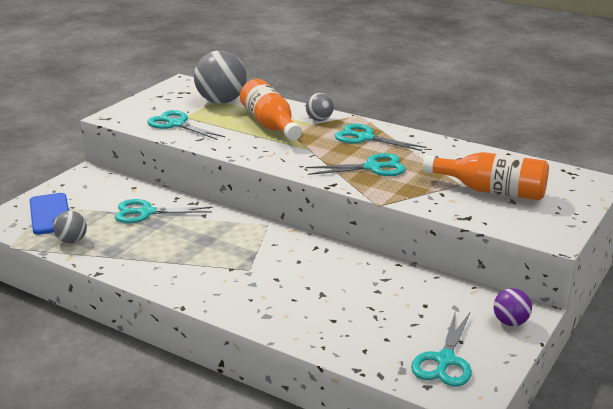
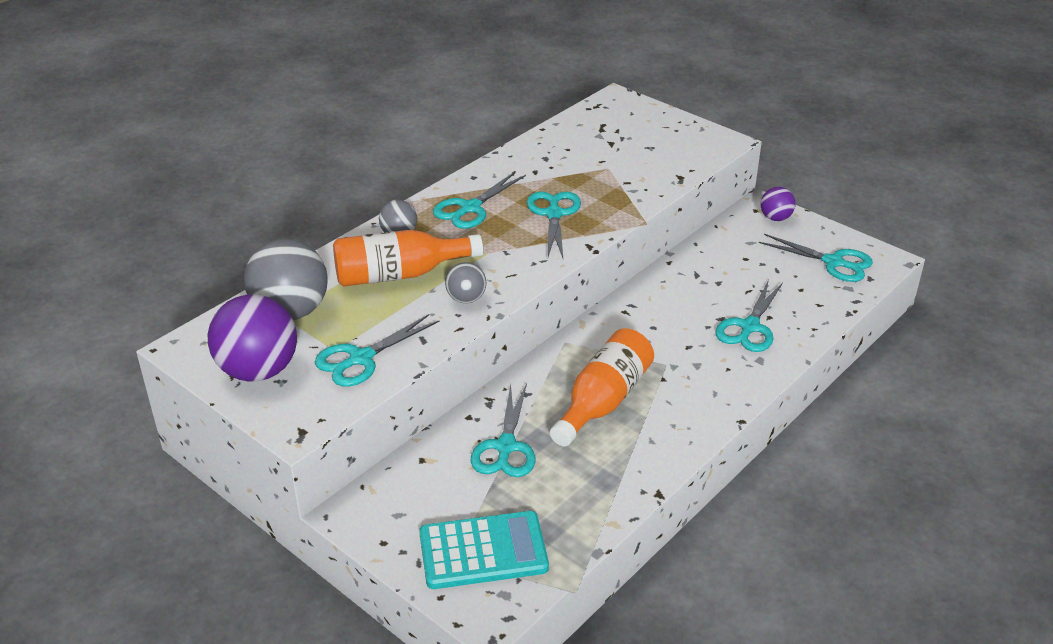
camera: 80 degrees left, 10 degrees up
(50, 214) = (483, 551): blue phone -> turquoise calculator
(72, 241) = (569, 522): grey ball -> grey ball (466, 299)
(162, 101) = (258, 370): none -> purple ball
(313, 309) = (749, 327): none -> turquoise scissors
(491, 191) = (627, 154): orange bottle -> orange bottle (603, 401)

